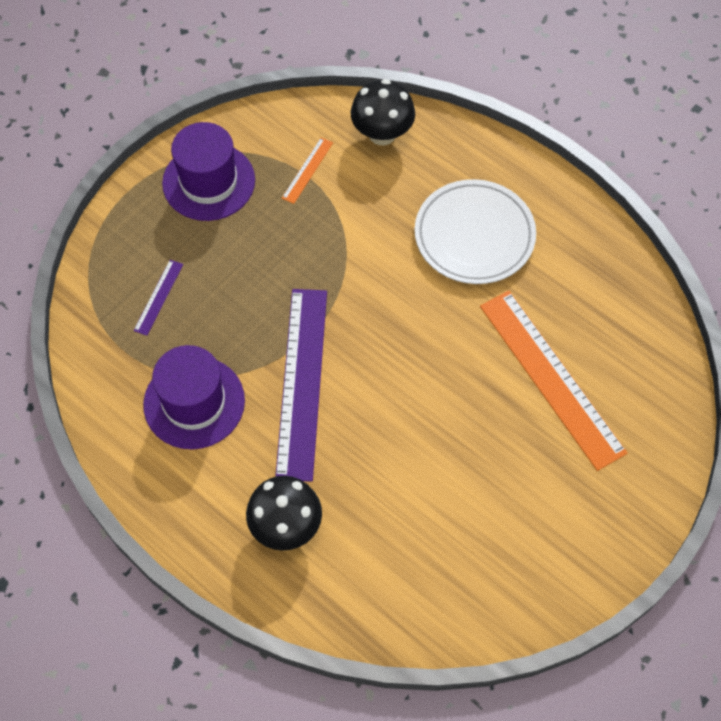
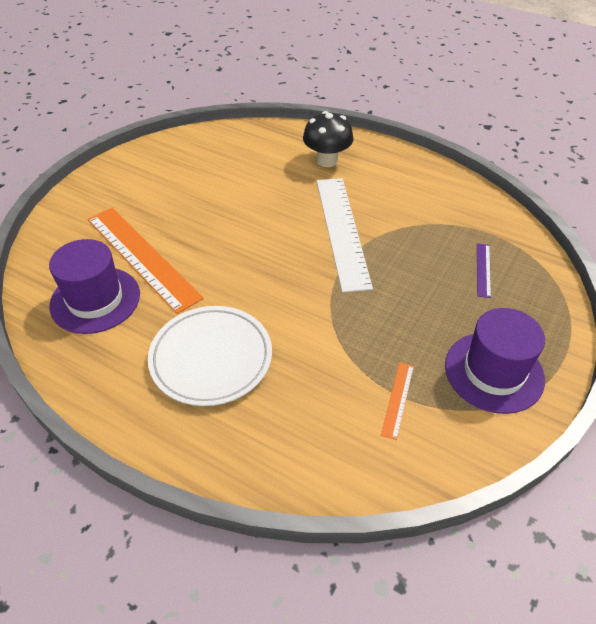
camera: 170 degrees right, 15 degrees down
(194, 402) = (417, 210): purple hat -> purple hat (95, 300)
(302, 382) = (341, 231): purple ruler -> white ruler
(382, 134) = (327, 456): black mushroom -> none

